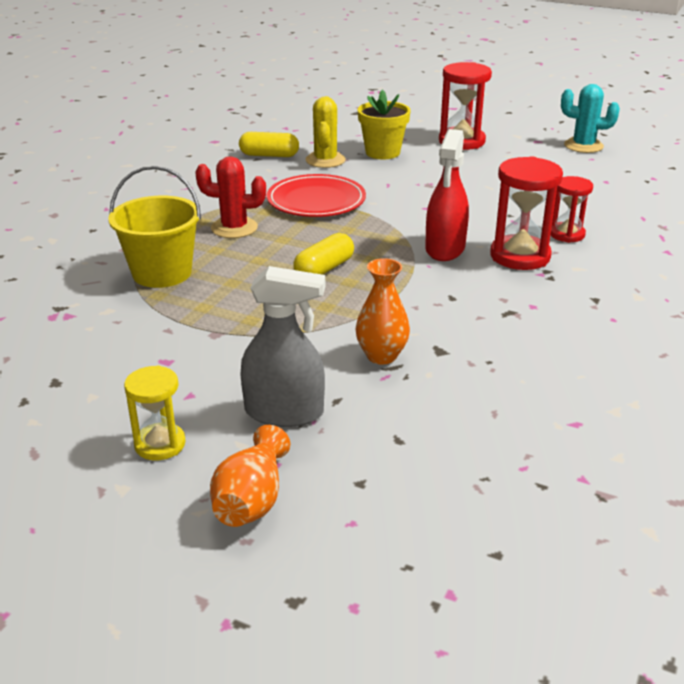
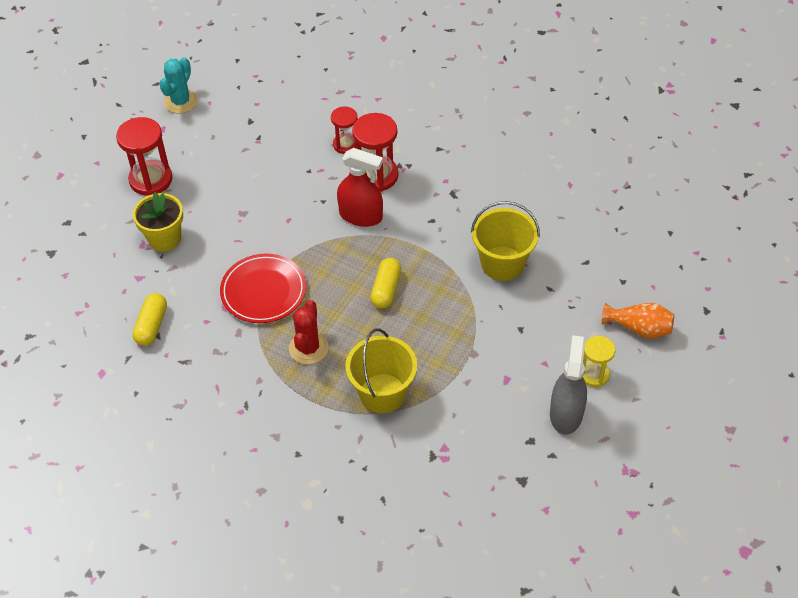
camera: 85 degrees left, 20 degrees up
(284, 412) = (562, 314): grey spray bottle -> grey spray bottle (566, 414)
(324, 269) = (386, 289): yellow capsule -> yellow capsule turned 60 degrees clockwise
(325, 160) = (174, 282): yellow cactus -> none
(381, 356) = (502, 263): orange vase -> yellow bucket

